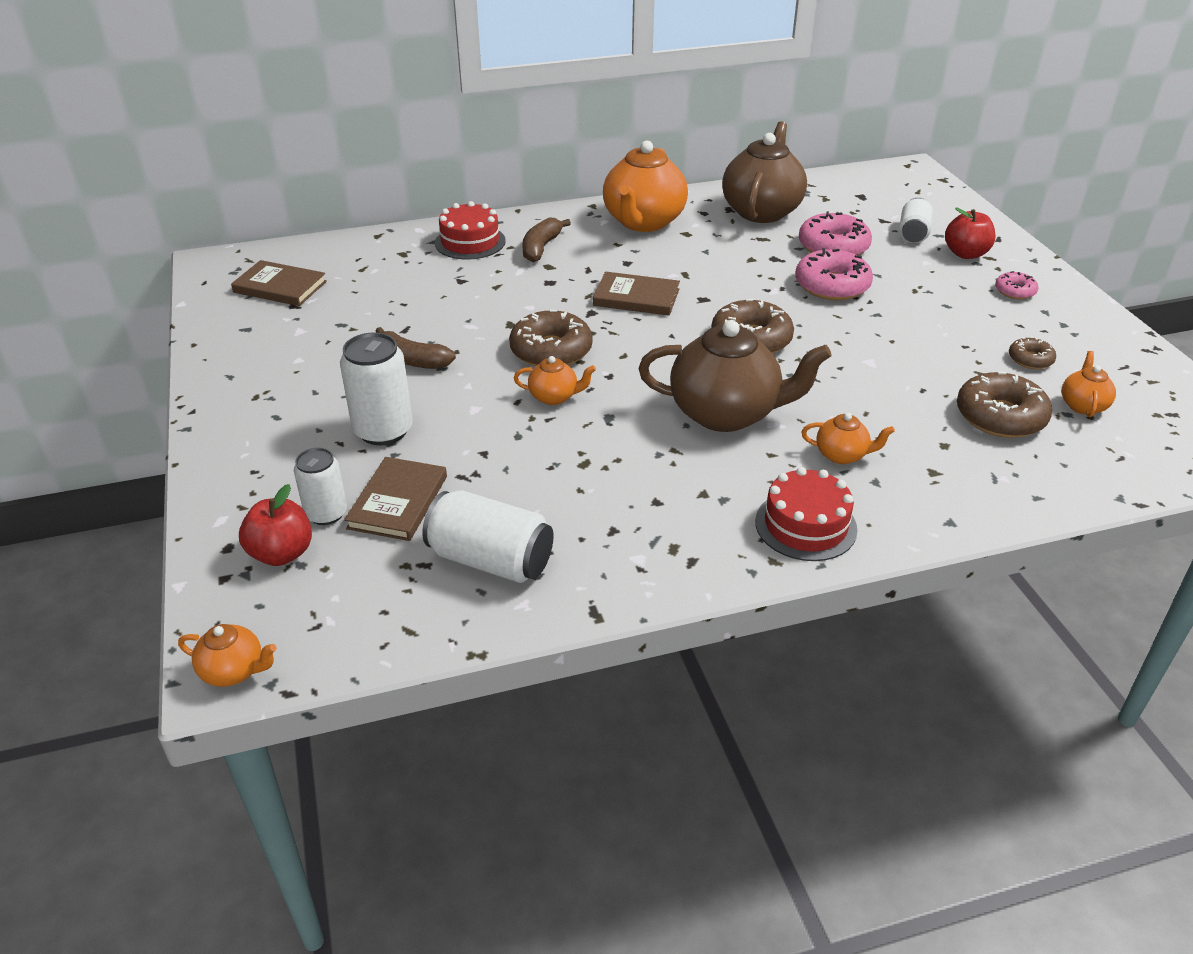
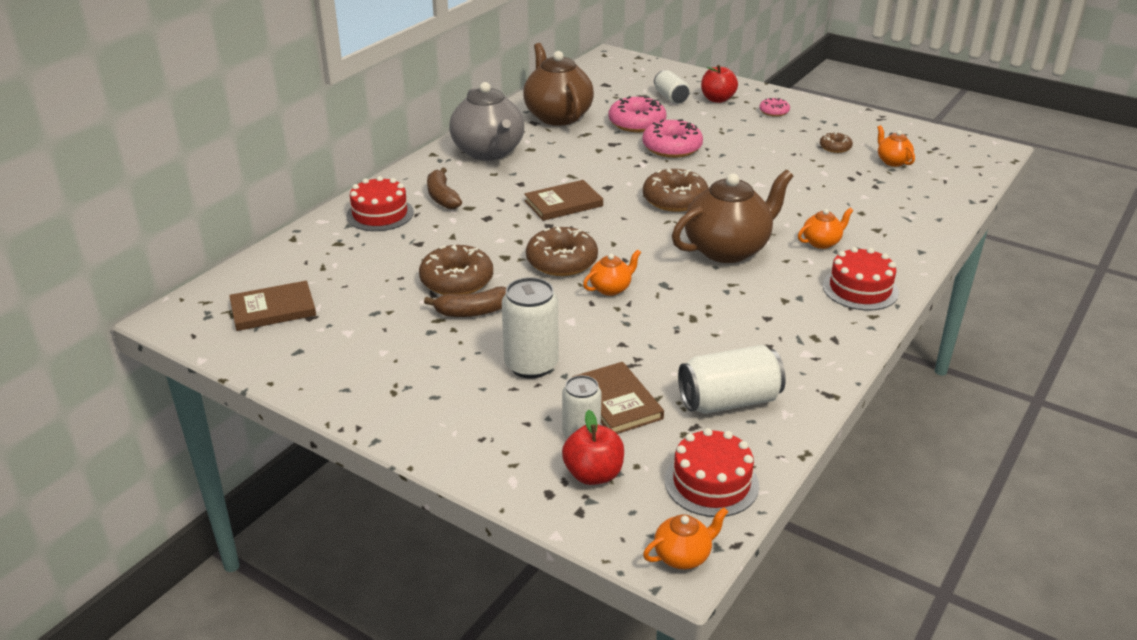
camera: 40 degrees left, 5 degrees down
(356, 624) = (711, 483): none -> red cake
(643, 222) = (488, 152): orange teapot -> grey teapot
(1000, 416) = (865, 185): brown donut -> brown donut (457, 280)

